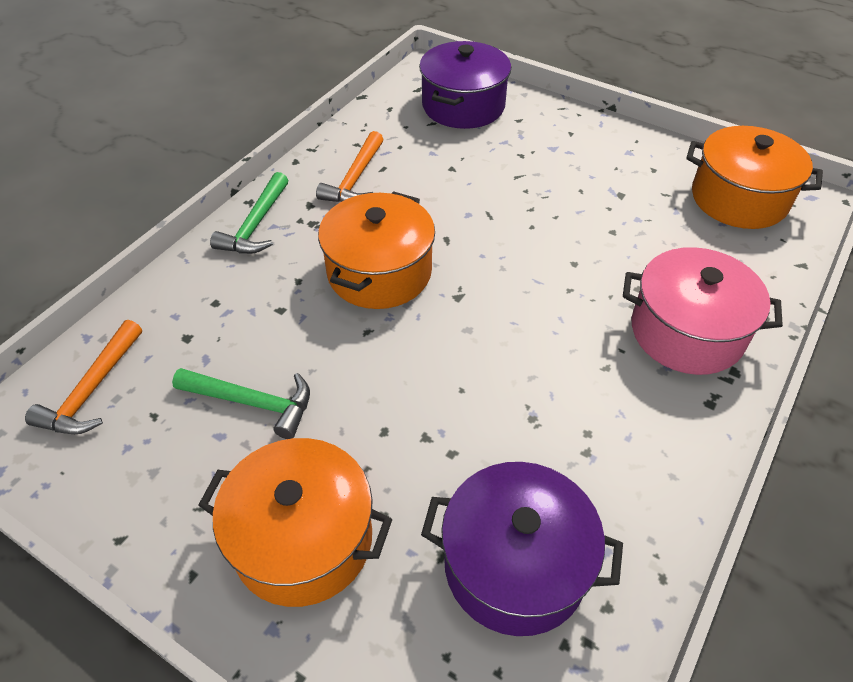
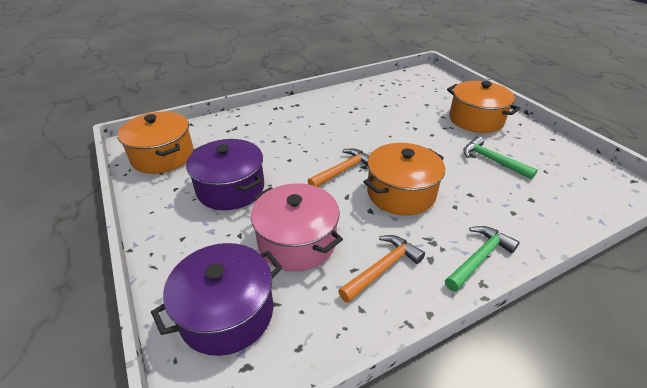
camera: 150 degrees left, 10 degrees down
(92, 390) = (586, 192): orange hammer -> orange hammer (343, 170)
(515, 565) = (403, 97): purple pot -> purple pot (230, 188)
(687, 332) = (275, 122): pink pot -> pink pot (297, 241)

